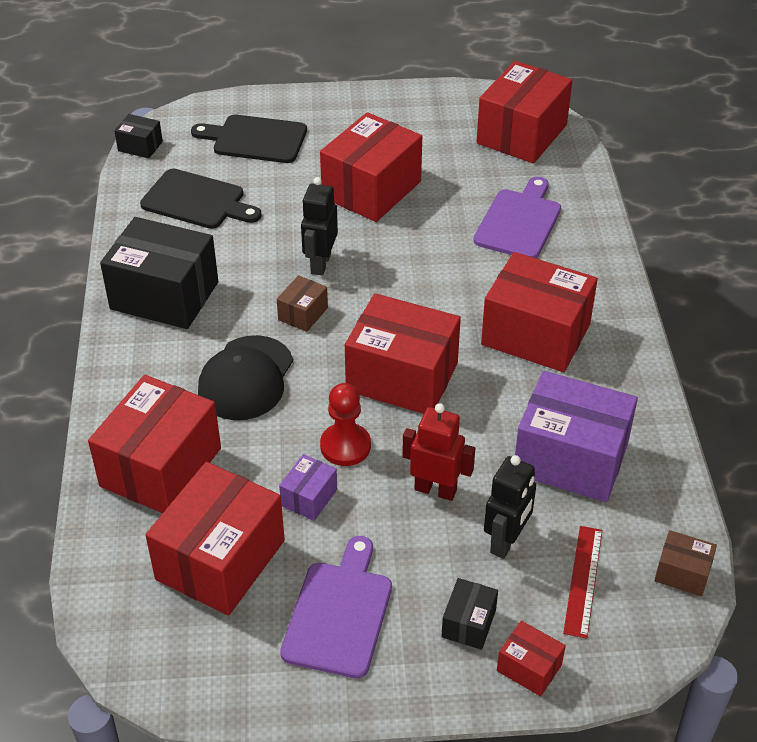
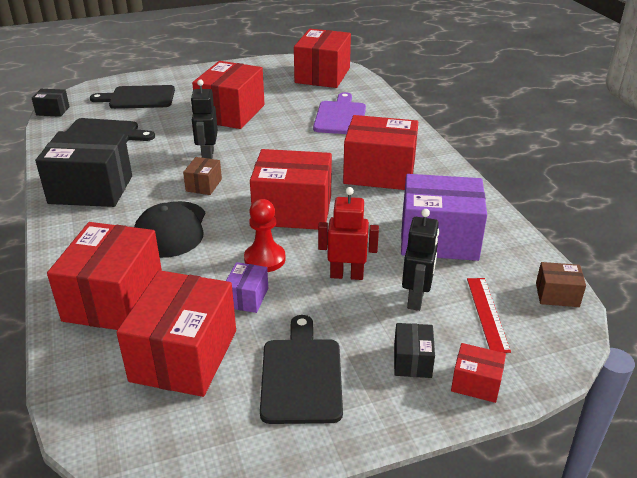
camera: 15 degrees left, 10 degrees down
(339, 613) = (301, 375): purple cutting board -> black cutting board

